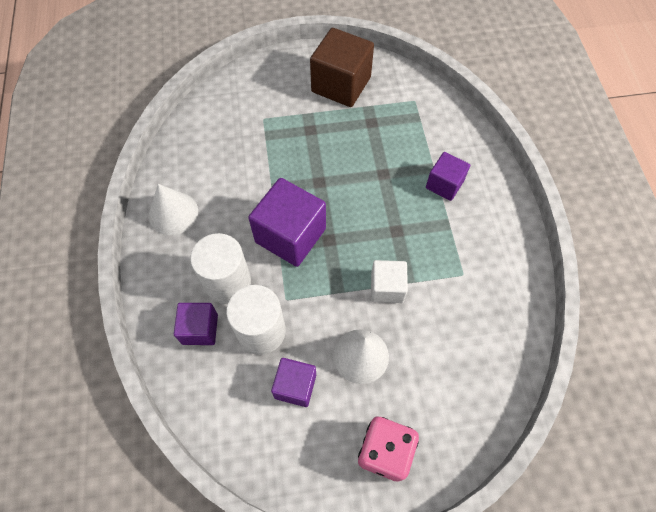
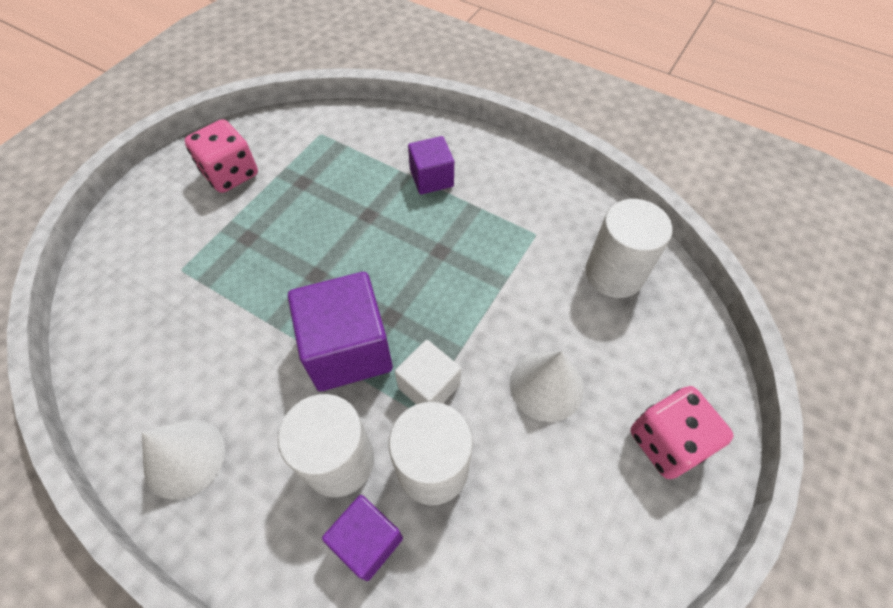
camera: 50 degrees left, 5 degrees down
(295, 386) = (528, 480): purple cube -> none
(341, 85) = (231, 174): brown cube -> pink dice
(387, 288) = (493, 305): white cube -> white cube (429, 386)
(479, 342) = (614, 274): none -> white cylinder

